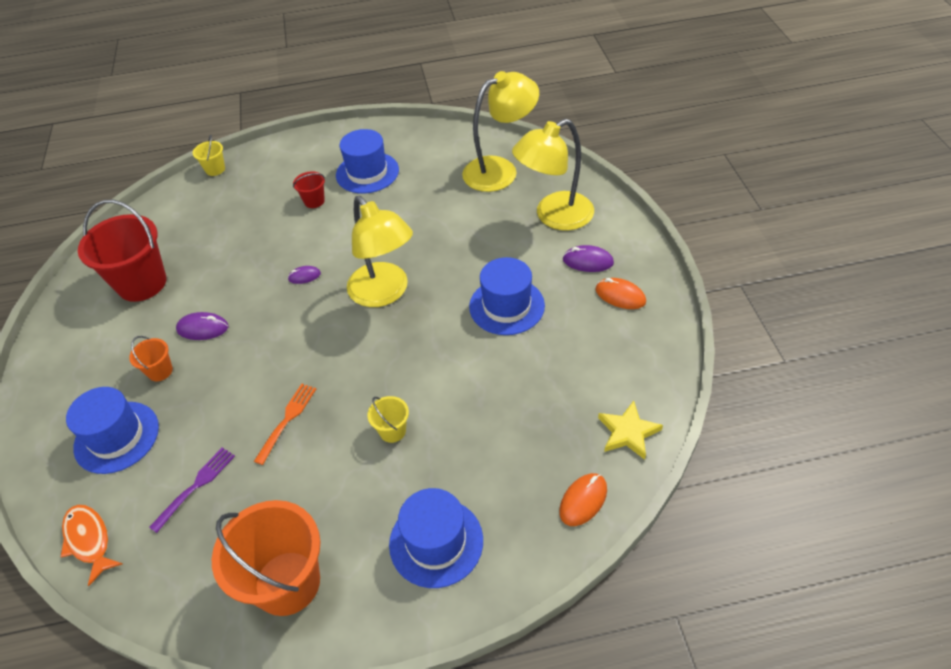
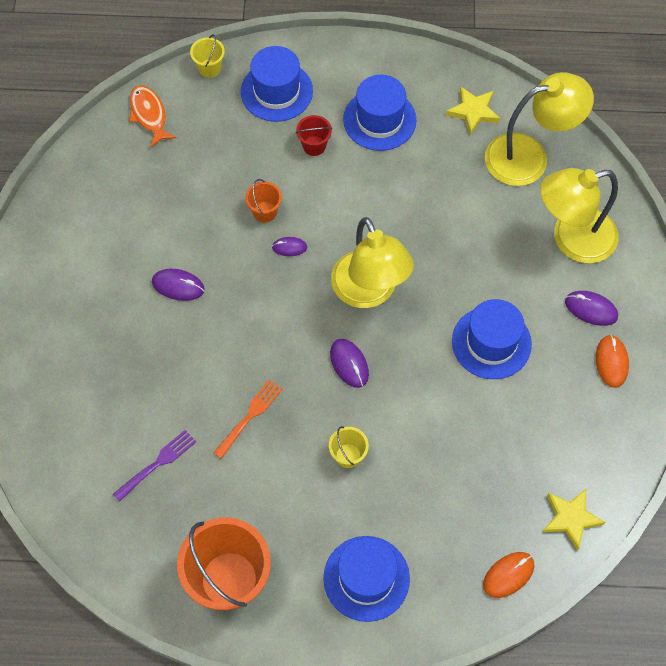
camera: 10 degrees right, 15 degrees up
(89, 540) = (58, 492): orange fish -> orange fish (149, 115)
(116, 437) = (86, 391): blue hat -> blue hat (276, 91)
(142, 283) = (119, 210): red bucket -> none
(160, 371) = (132, 326): orange bucket -> orange bucket (265, 212)
(377, 353) = (349, 364): none -> purple mouse
(445, 151) = (473, 111): none -> yellow star
(620, 296) = (611, 362): orange mouse -> orange mouse turned 45 degrees clockwise

